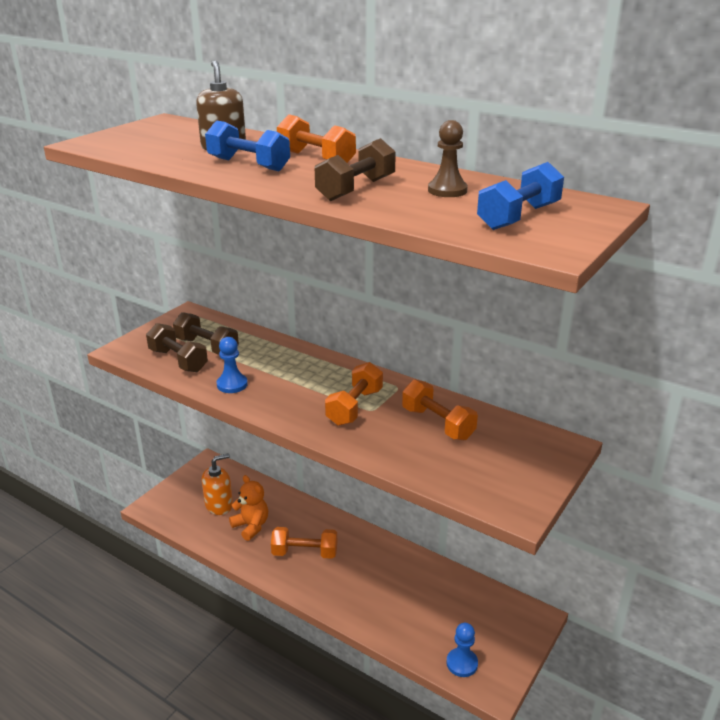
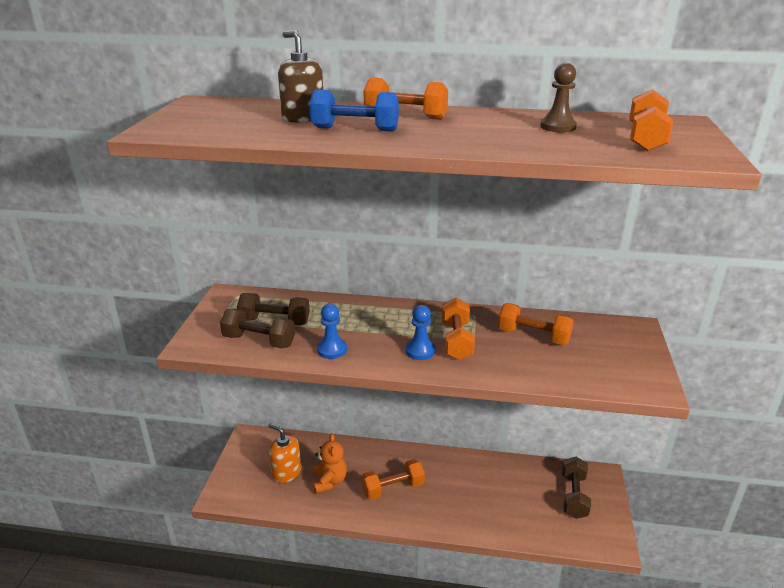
camera: 25 degrees left, 0 degrees up
(219, 505) = (286, 472): orange soap dispenser -> orange soap dispenser turned 90 degrees counterclockwise
(251, 526) = (329, 481): orange teddy bear -> orange teddy bear turned 60 degrees clockwise
(356, 189) = (486, 136): brown dumbbell -> brown dumbbell (573, 496)
(462, 663) = (578, 533): blue pawn -> blue pawn (420, 351)
(519, 217) = (646, 139): blue dumbbell -> orange dumbbell

